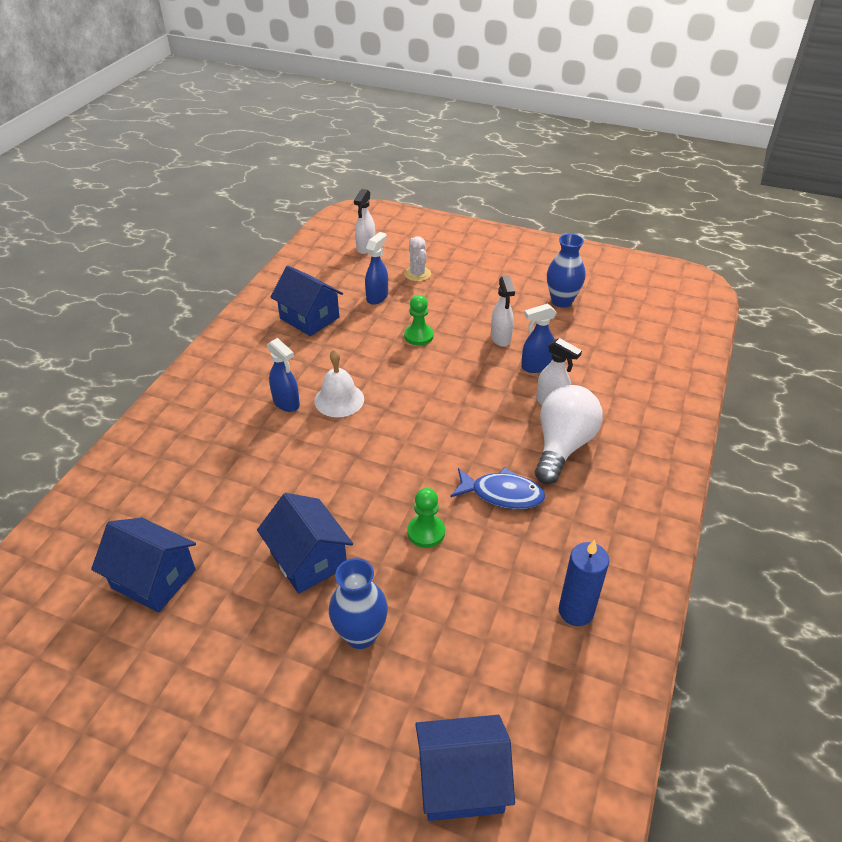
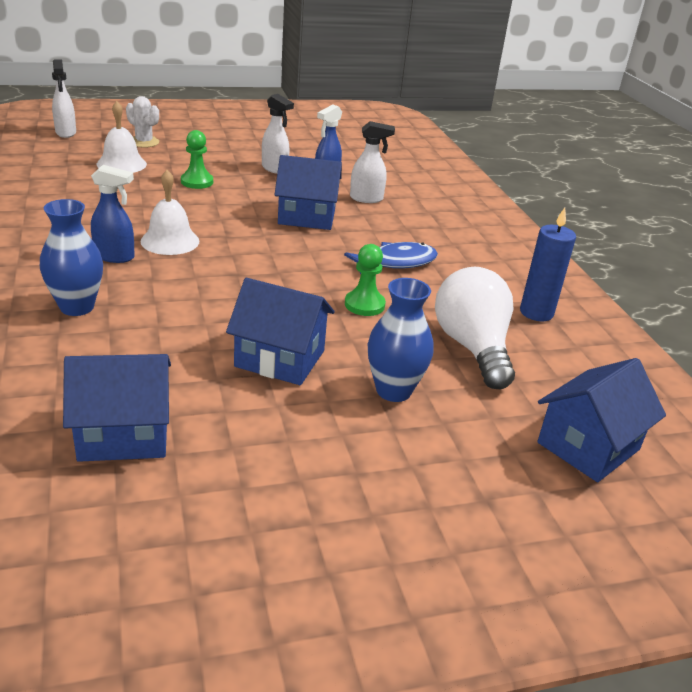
camera: 40 degrees left, 10 degrees down
(309, 318) = (63, 191): blue house -> blue house (306, 216)
(377, 297) = (121, 164): blue spray bottle -> white bell
(562, 301) = (298, 137): blue vase -> blue vase (77, 307)
(562, 446) = (406, 221): white light bulb -> white light bulb (472, 347)

